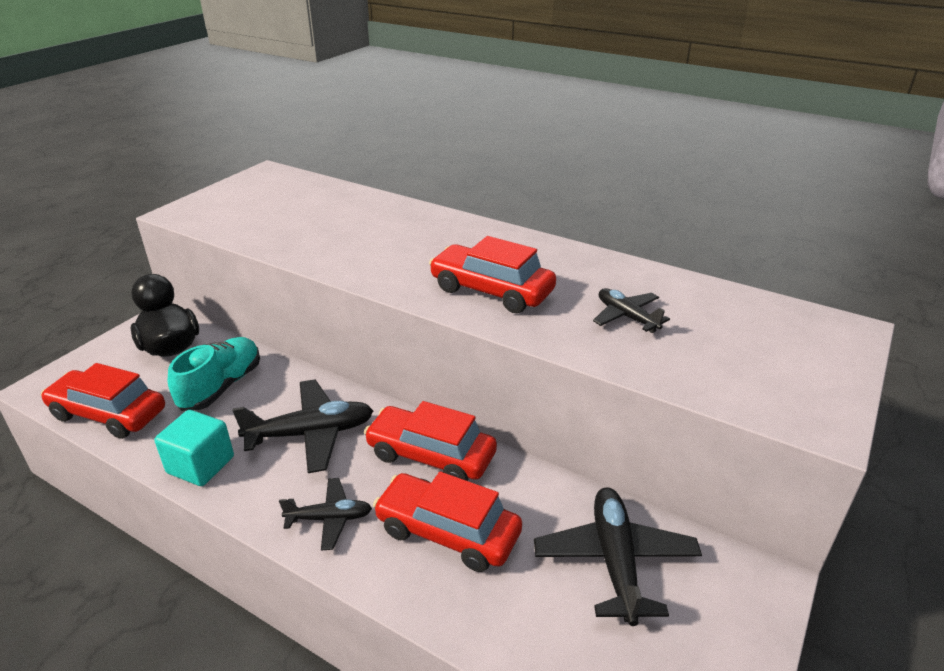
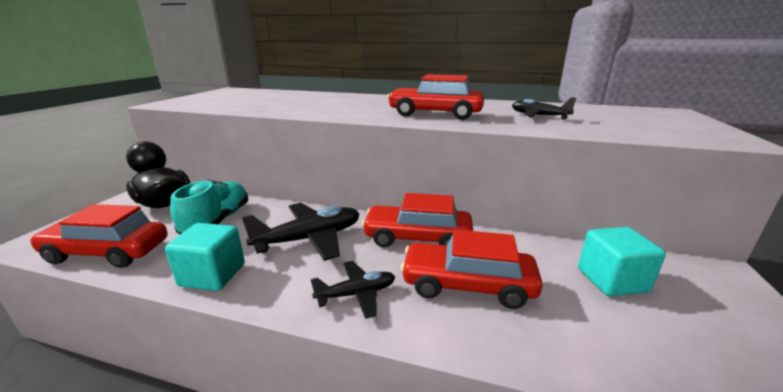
camera: 15 degrees left, 10 degrees down
(615, 561) = (611, 280): black plane -> turquoise cube

